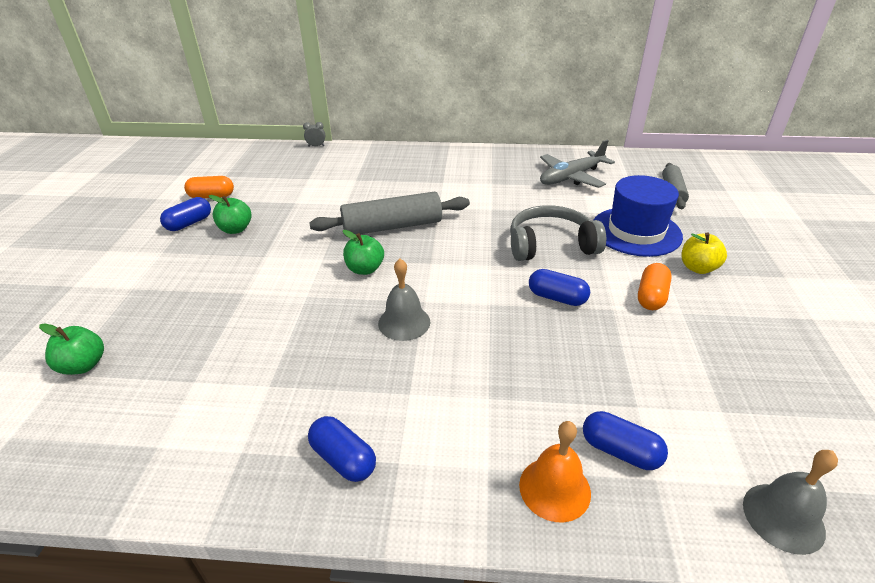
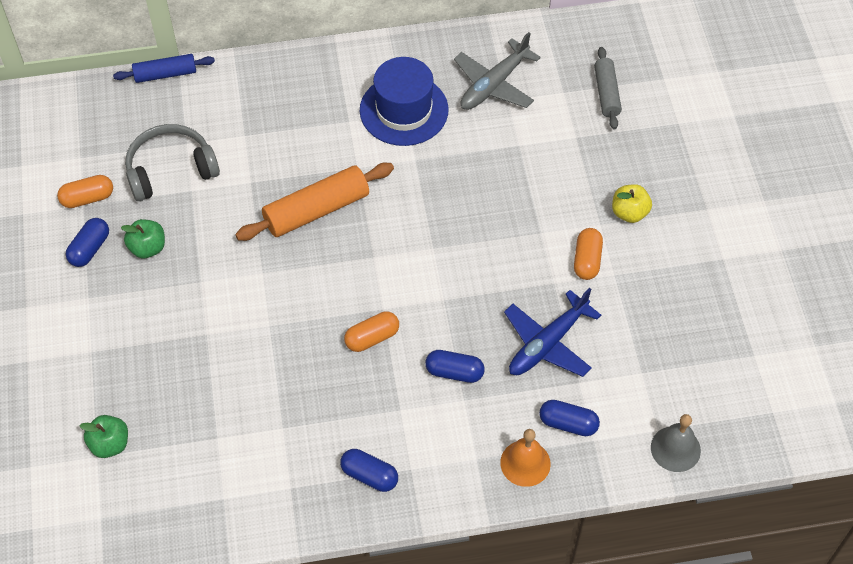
camera: 15 degrees left, 20 degrees up
(316, 146) = (165, 74): grey clock -> blue rolling pin
(365, 269) = (311, 279): green apple -> none
(392, 226) = (316, 210): grey rolling pin -> orange rolling pin
(404, 322) = (372, 338): grey bell -> orange capsule
(550, 245) = (487, 207): grey headphones -> grey headphones (170, 170)
(557, 298) = (503, 279): blue capsule -> blue capsule (454, 372)
(601, 360) = (548, 343): none -> blue plane
(636, 231) = (570, 169): blue hat -> blue hat (404, 110)

